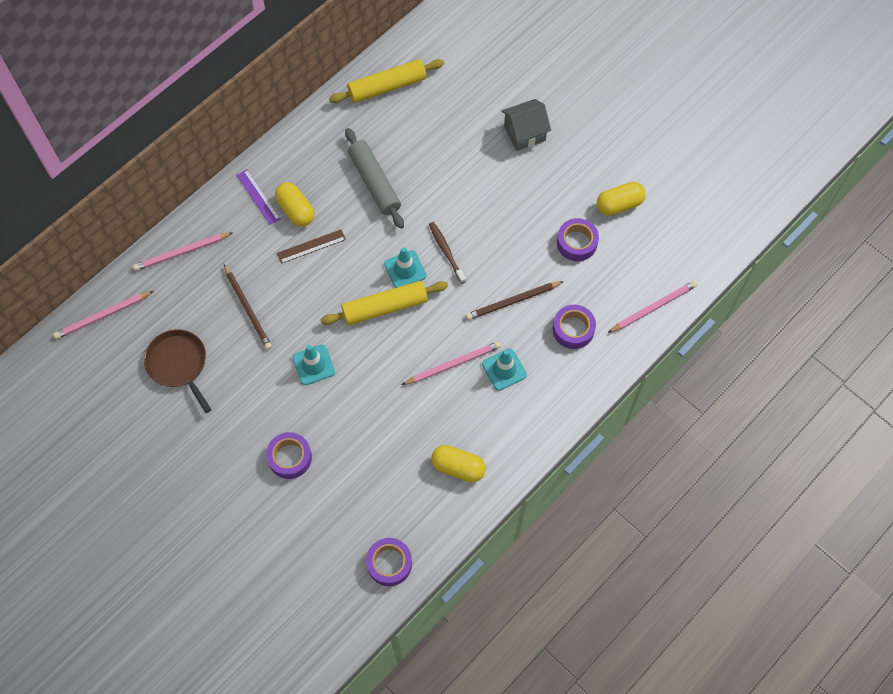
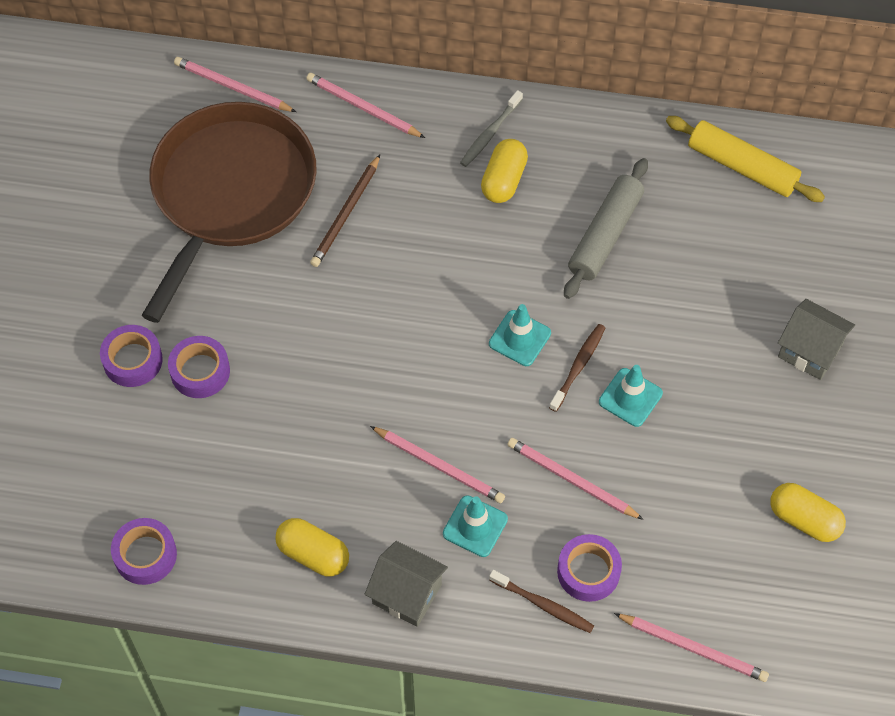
camera: 55 degrees right, 5 degrees down
(178, 364) = (230, 193): brown pan -> brown pan, size x2.02
(258, 197) = (490, 133): purple ruler -> grey toothbrush
(311, 246) = (471, 225): brown ruler -> none
(313, 365) = (328, 322): turquoise traffic cone -> turquoise traffic cone (630, 397)
(385, 307) = (455, 348): yellow rolling pin -> none
(458, 467) = (313, 554): yellow capsule -> yellow capsule turned 45 degrees counterclockwise
(513, 301) = (572, 480): brown pencil -> pink pencil
(519, 432) = (407, 594): none -> grey house
(576, 243) = (709, 503): purple tape -> purple tape (132, 360)
(576, 365) = (543, 605): none -> brown toothbrush

